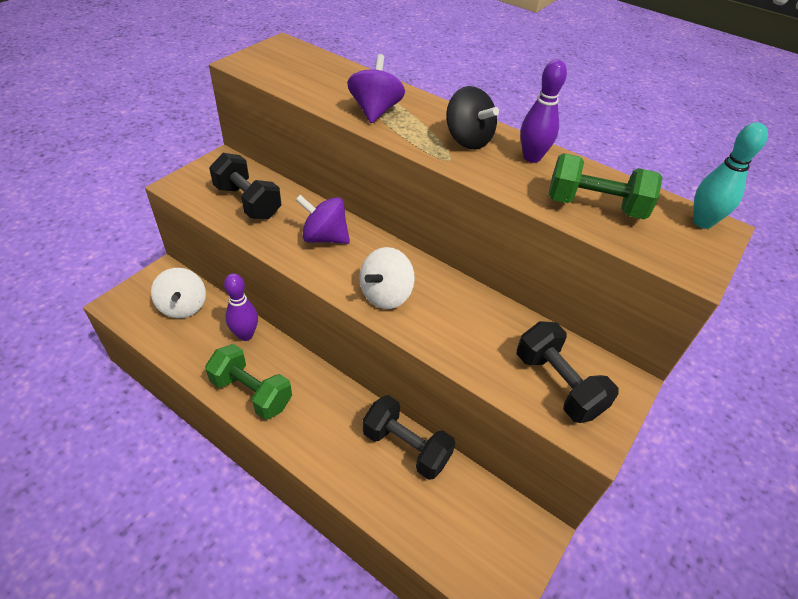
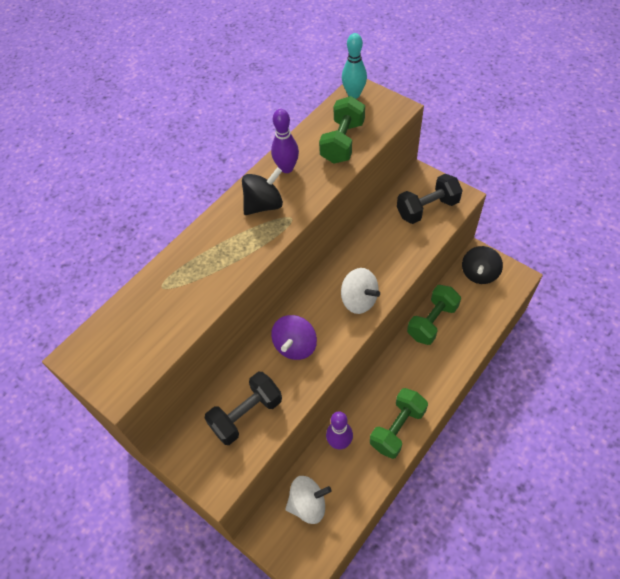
camera: 80 degrees left, 10 degrees up
(375, 111) = (219, 267): purple spinning top -> none
(406, 447) = (432, 322): black dumbbell -> green dumbbell
(499, 527) = (479, 273): none -> black spinning top

